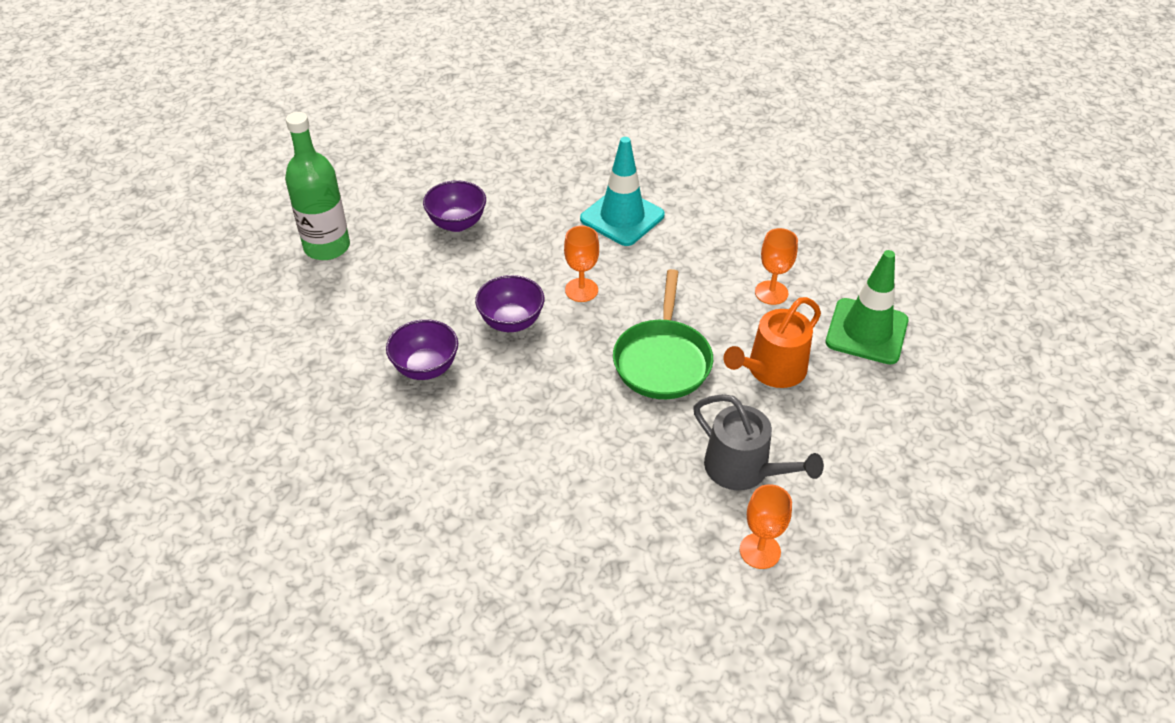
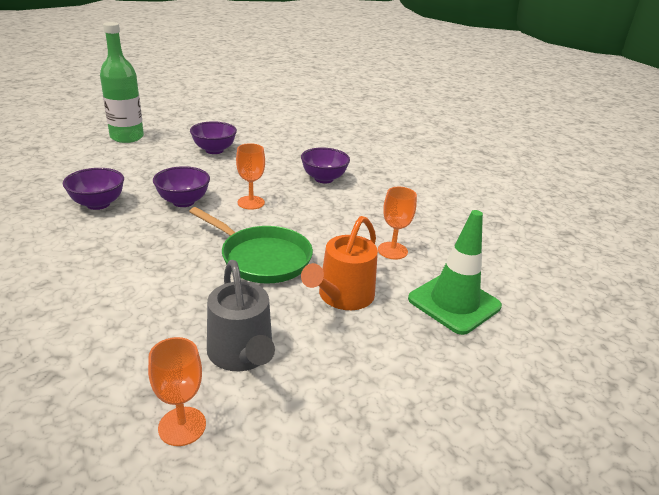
camera: 25 degrees right, 15 degrees down
(622, 217) = (324, 179): turquoise traffic cone -> purple bowl
(662, 360) = (261, 258): green pan -> green pan turned 90 degrees counterclockwise
(772, 370) = (342, 296): orange watering can -> orange watering can turned 45 degrees counterclockwise

